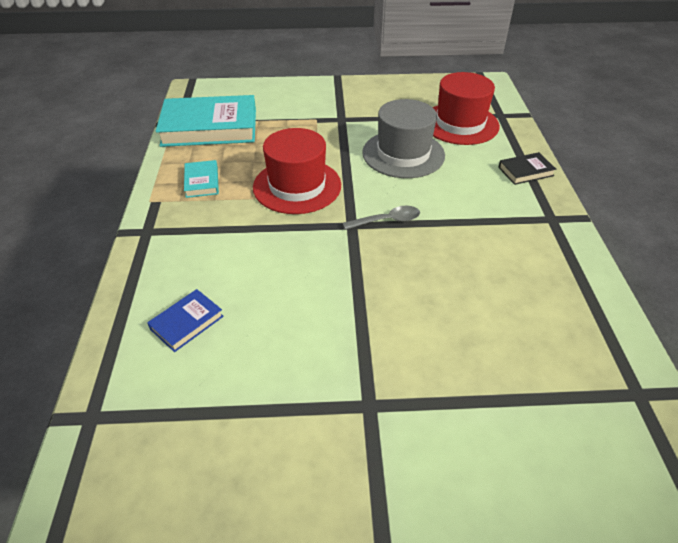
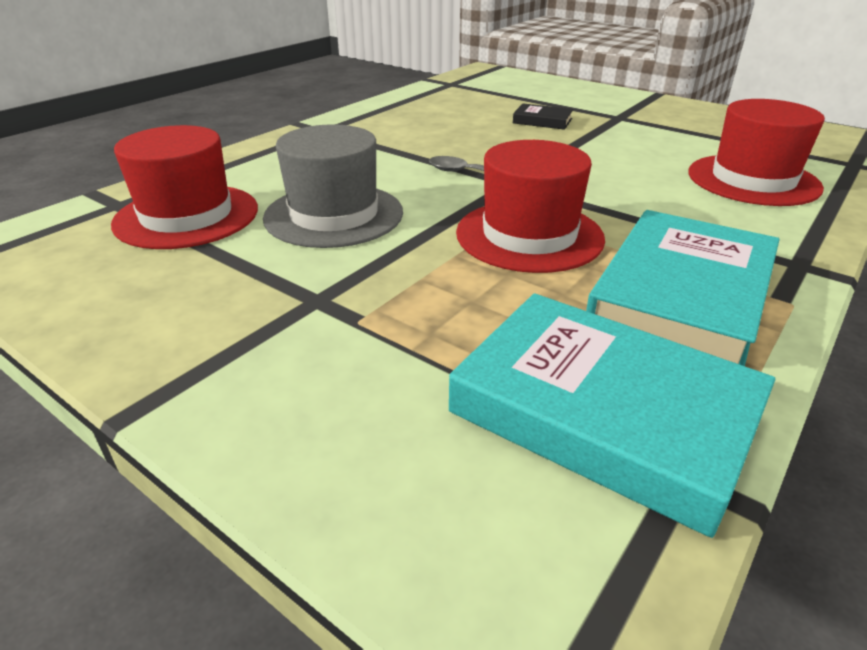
camera: 140 degrees left, 10 degrees down
(187, 323) = (753, 180): blue book -> red hat
(202, 182) = (681, 297): turquoise book -> turquoise book, size x2.21
(525, 171) = (256, 156): black book -> black book (542, 121)

